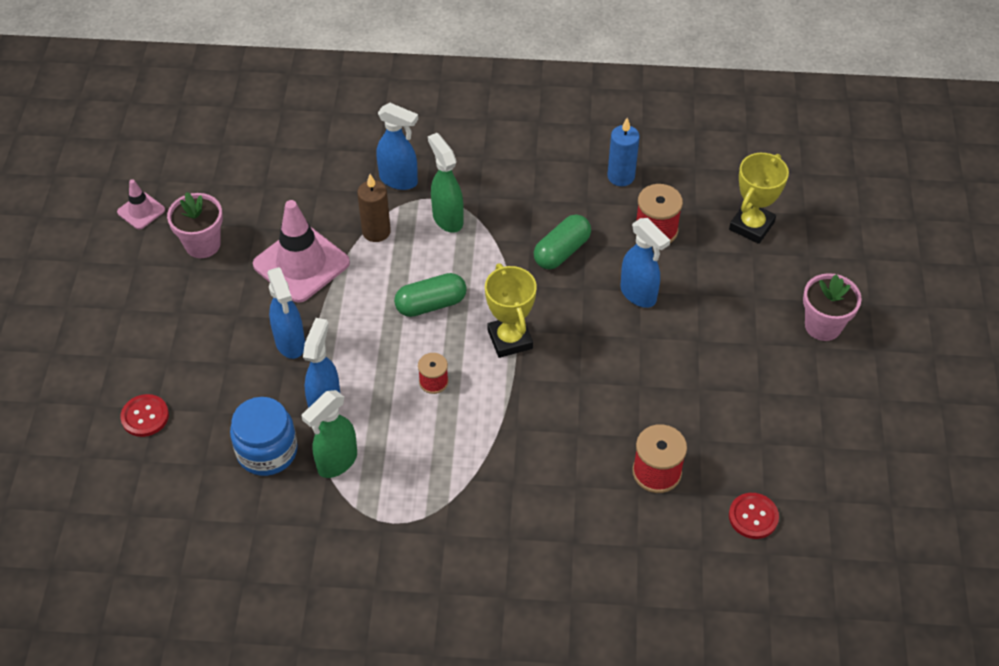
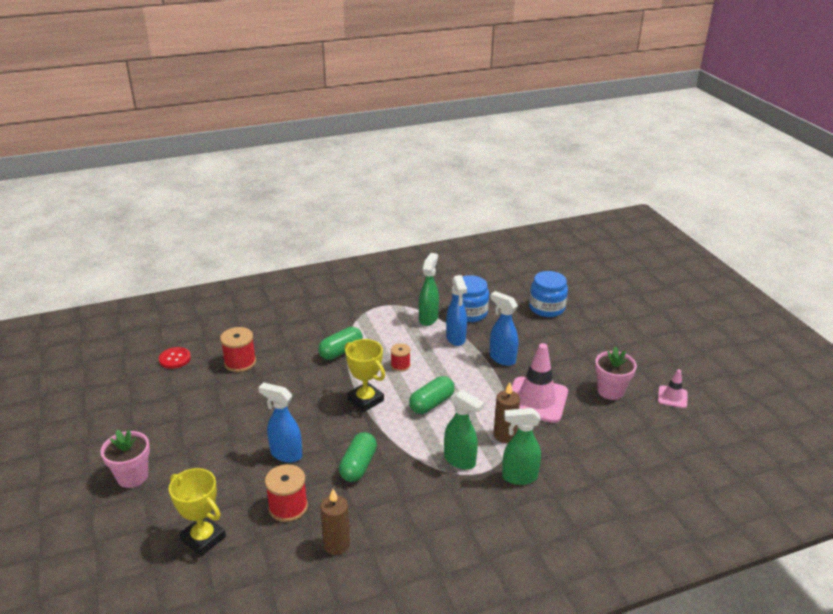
camera: 155 degrees right, 20 degrees down
(145, 416) = (547, 308): red button -> blue jar
(399, 180) = (519, 477): blue spray bottle -> green spray bottle
(503, 440) = (341, 351): none -> green capsule
(621, 176) = (336, 544): blue candle -> brown candle
(751, 226) = (203, 538): yellow trophy -> yellow trophy turned 60 degrees counterclockwise

